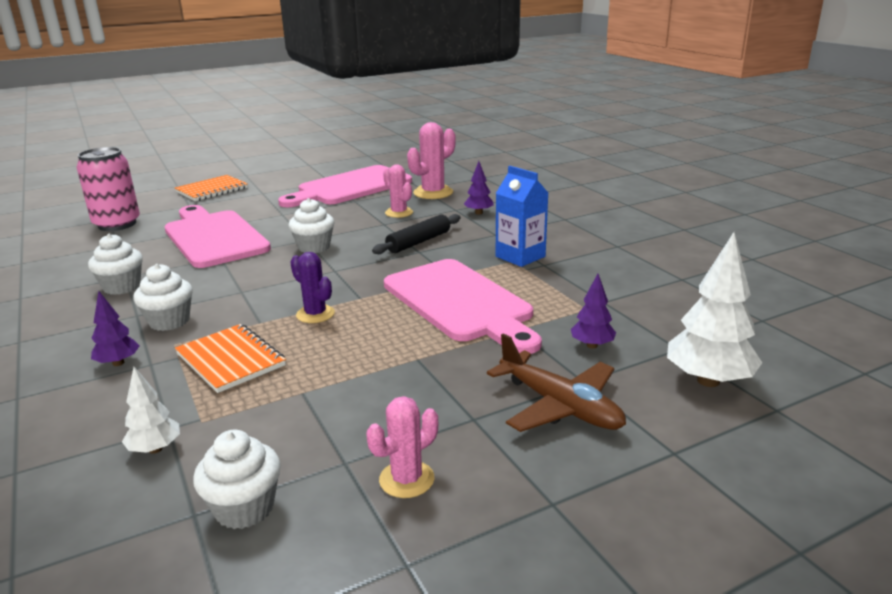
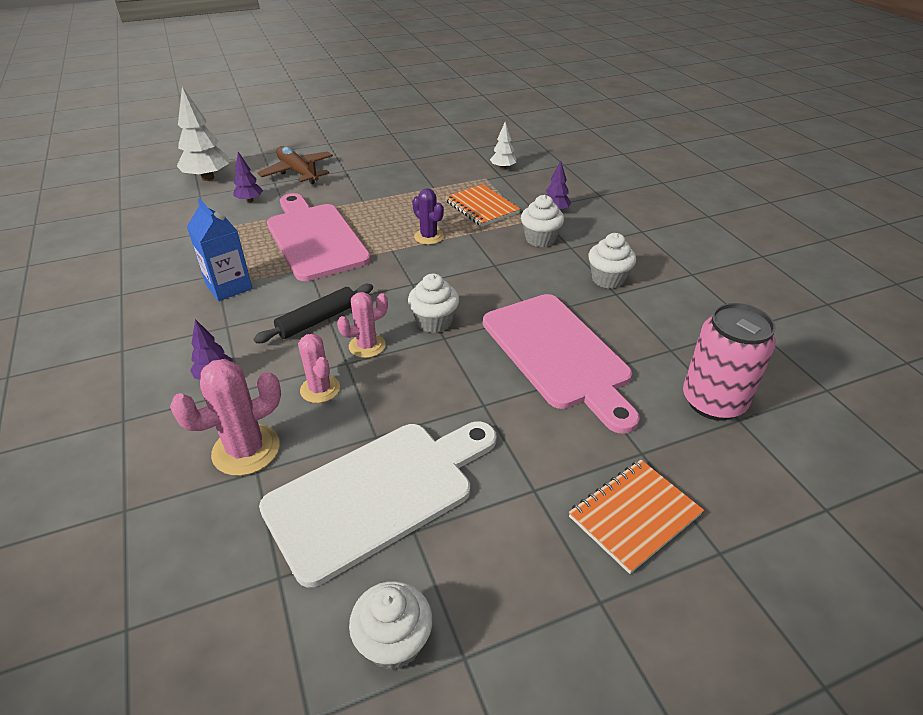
camera: 175 degrees left, 15 degrees up
(244, 508) = (453, 148): white cupcake -> white cupcake (394, 642)
(350, 187) = (378, 494): pink cutting board -> white cutting board
(406, 479) = (385, 152): pink cactus -> pink cactus (367, 346)

